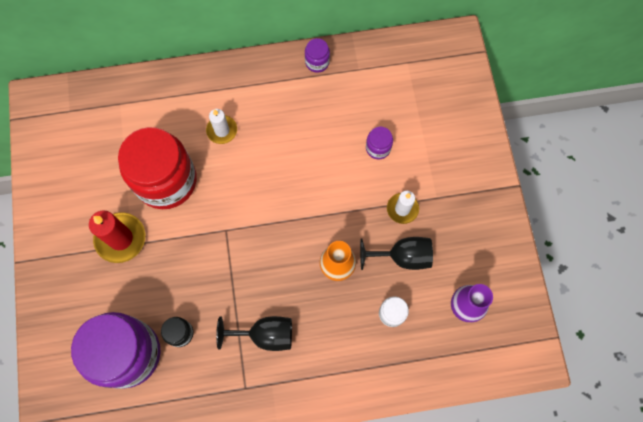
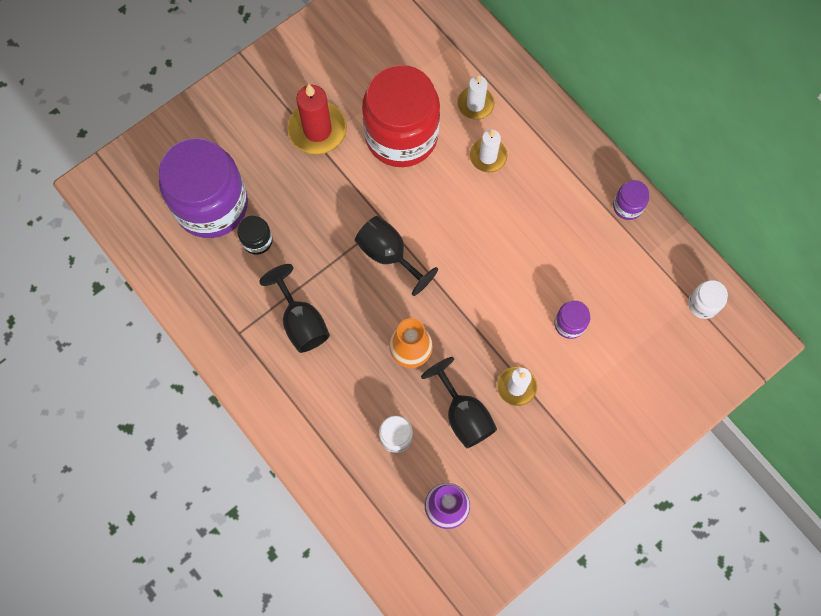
camera: 60 degrees right, 0 degrees up
(176, 116) = (475, 104): none -> white candle
(252, 241) = (388, 254): none -> black goblet
(413, 57) = (703, 304): none -> white jar

